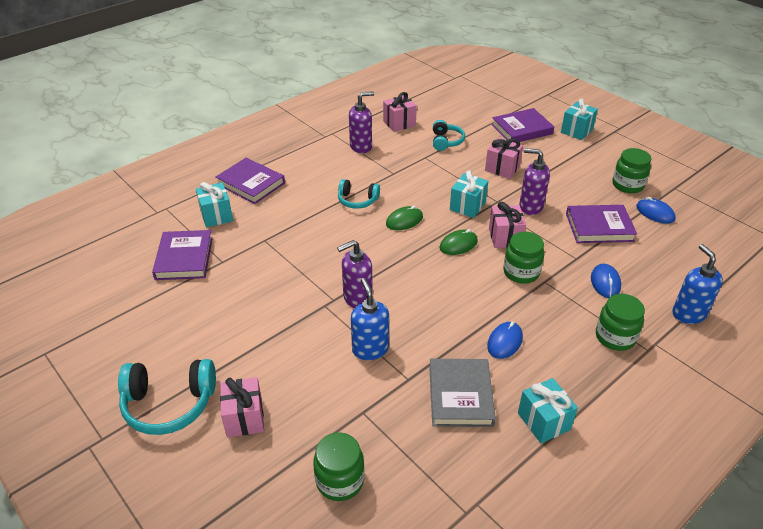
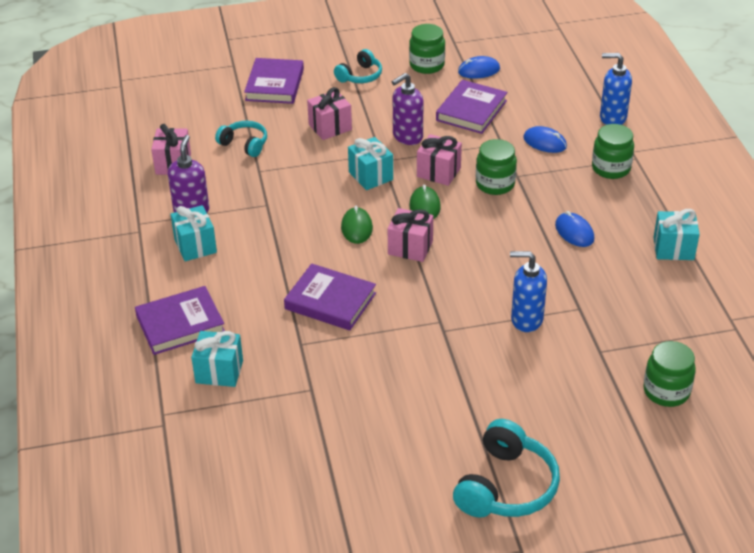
camera: 60 degrees left, 0 degrees up
(184, 258) = (279, 420): purple book -> purple book (330, 301)
(244, 418) = (559, 434): pink gift -> pink gift (410, 247)
(357, 200) = (292, 249): turquoise headphones -> turquoise headphones (360, 76)
(357, 299) = (451, 304): purple soap dispenser -> none
(460, 395) = (618, 284): grey book -> none
(576, 131) = (313, 52): turquoise gift -> turquoise gift (195, 246)

